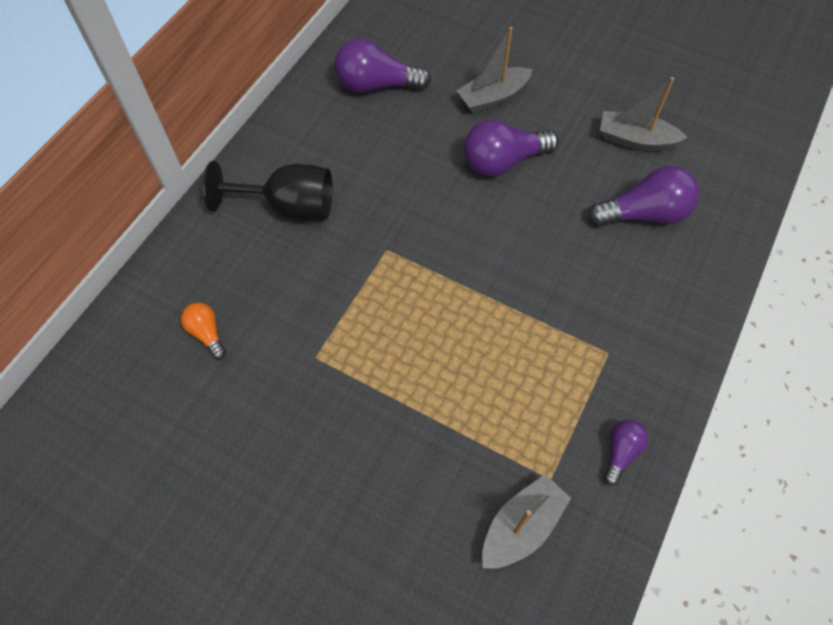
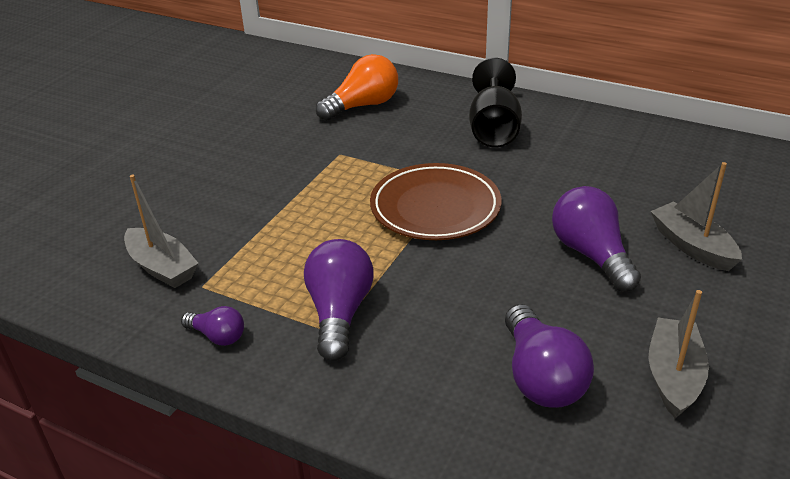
camera: 90 degrees right, 25 degrees down
(207, 333) = (363, 106): orange light bulb -> orange light bulb, size x1.84
(376, 85) = (670, 165): purple light bulb -> purple light bulb (339, 313)
(429, 268) = (435, 207): none -> brown plate

